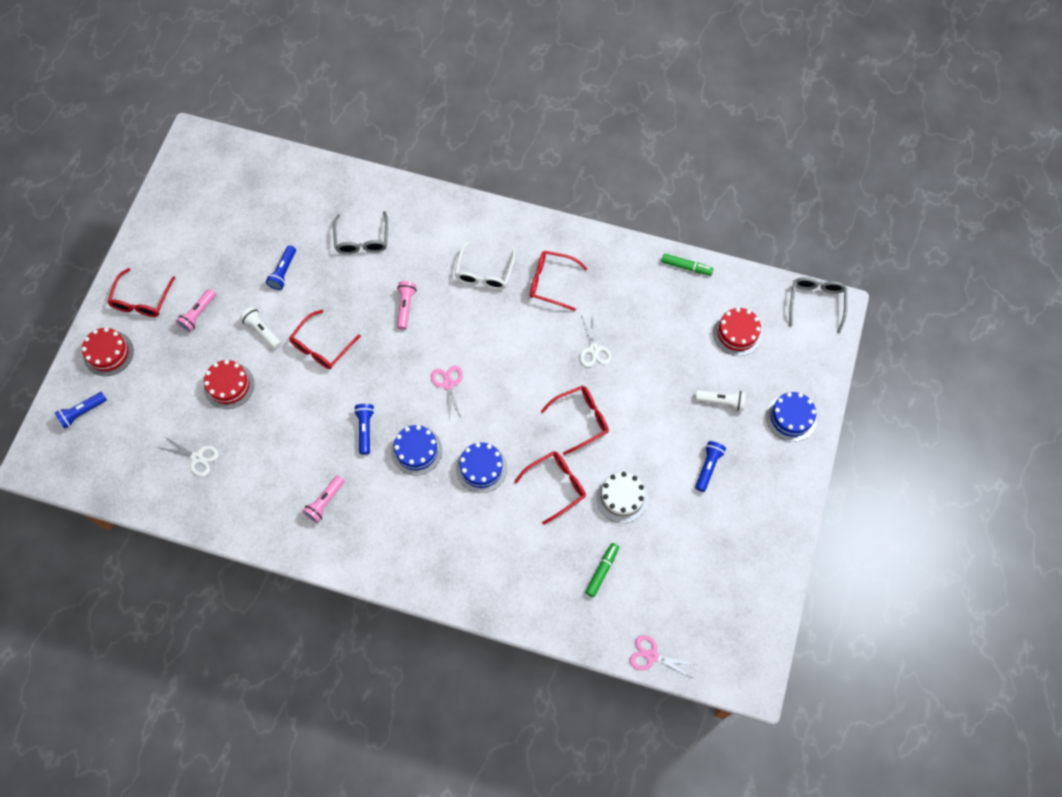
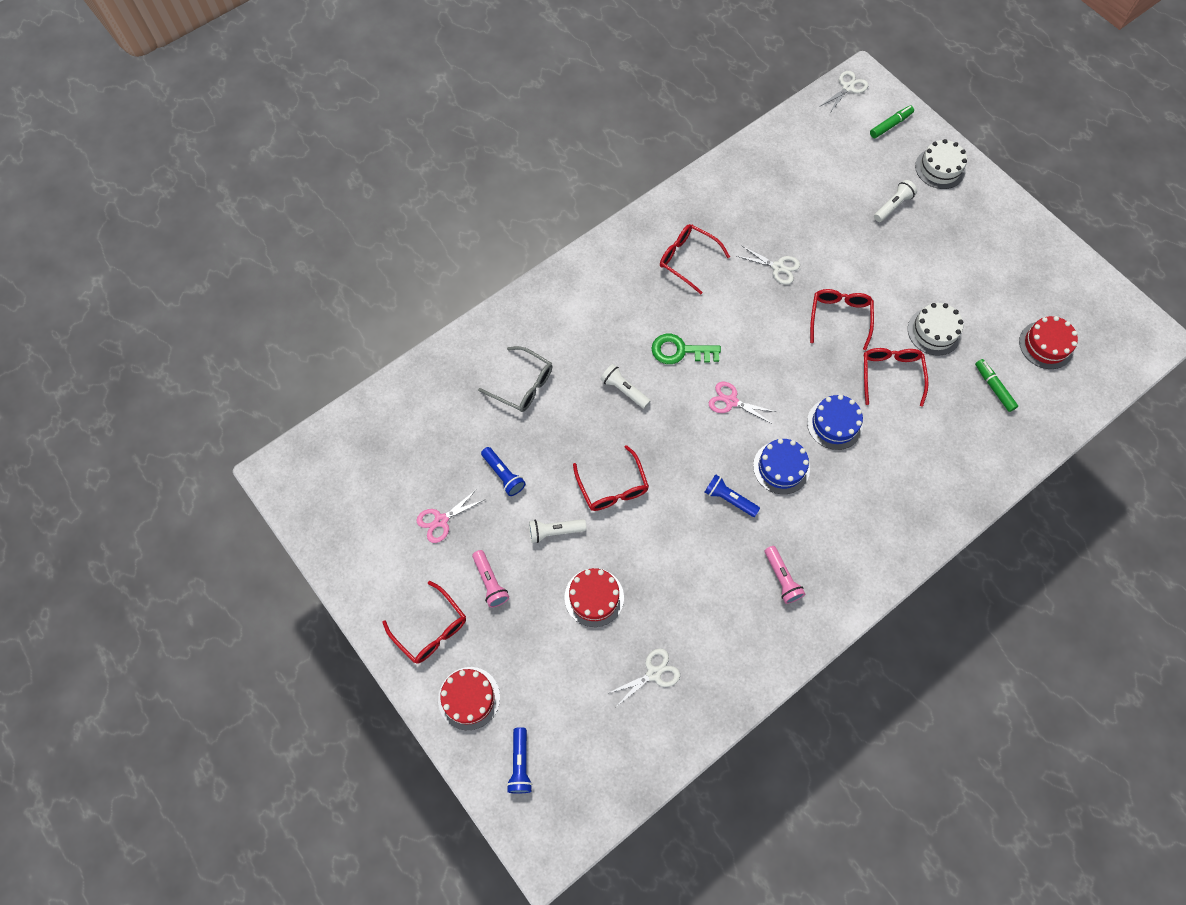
camera: 55 degrees left, 0 degrees up
(405, 307) = (624, 390): pink flashlight -> white flashlight
(466, 325) = (680, 351): none -> green key
(484, 273) = (637, 305): white glasses -> none
(551, 282) = (687, 259): red glasses -> red glasses turned 75 degrees clockwise
(651, 656) = (1093, 397): pink scissors -> pink scissors (441, 520)
(686, 267) = (748, 153): green marker -> green marker (890, 125)
(708, 467) = (947, 252): blue flashlight -> none
(737, 333) = (837, 156): red cake -> red cake (1046, 345)
(791, 417) = (940, 168): blue cake -> white cake
(816, 302) = (848, 88): grey glasses -> white scissors

